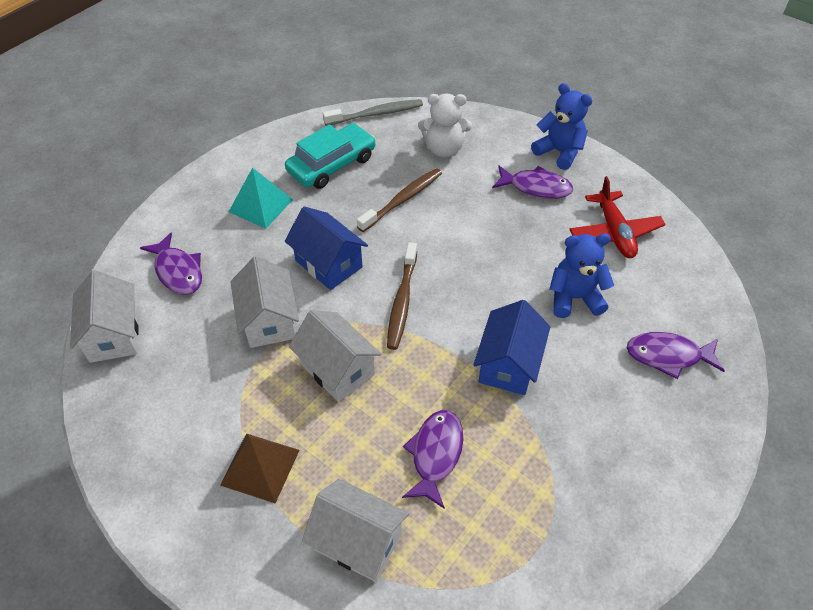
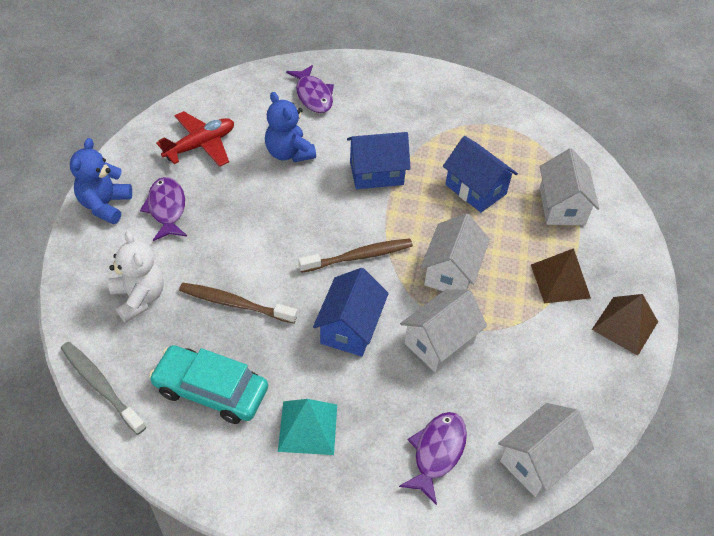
camera: 120 degrees left, 0 degrees up
(166, 498) = (625, 325): none -> brown pyramid
(435, 454) = (475, 189): purple fish -> blue house

